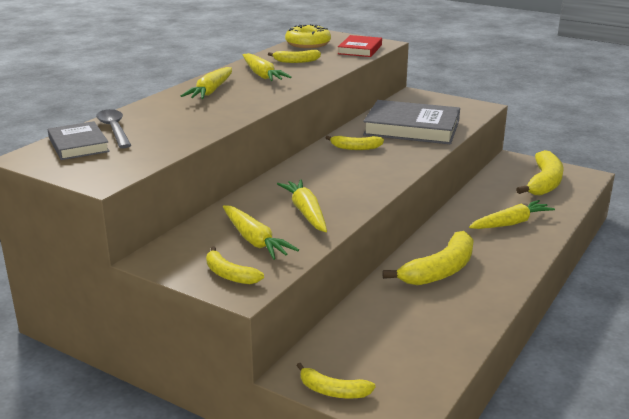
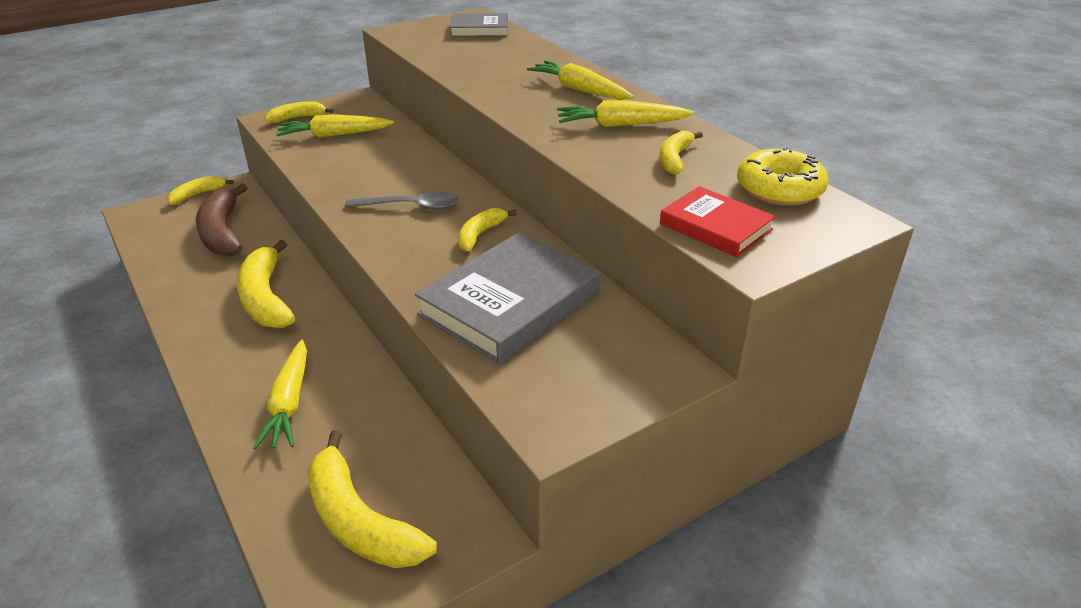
camera: 115 degrees right, 10 degrees up
(114, 129) = (503, 42): grey spoon -> grey spoon (411, 207)
(306, 212) = (353, 165): yellow carrot -> none
(382, 335) = (222, 232): none -> brown banana

